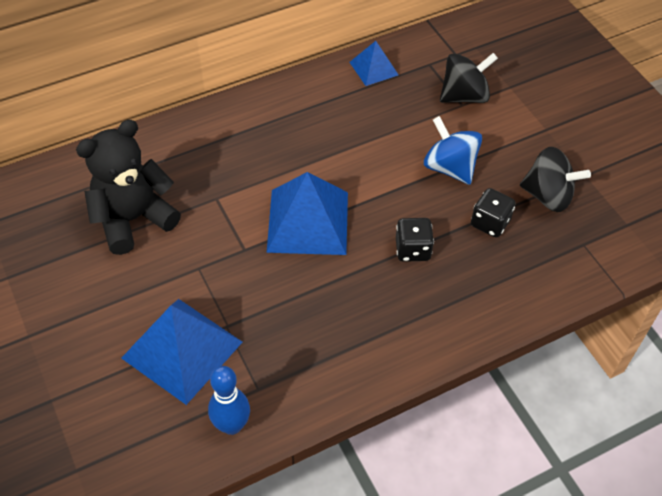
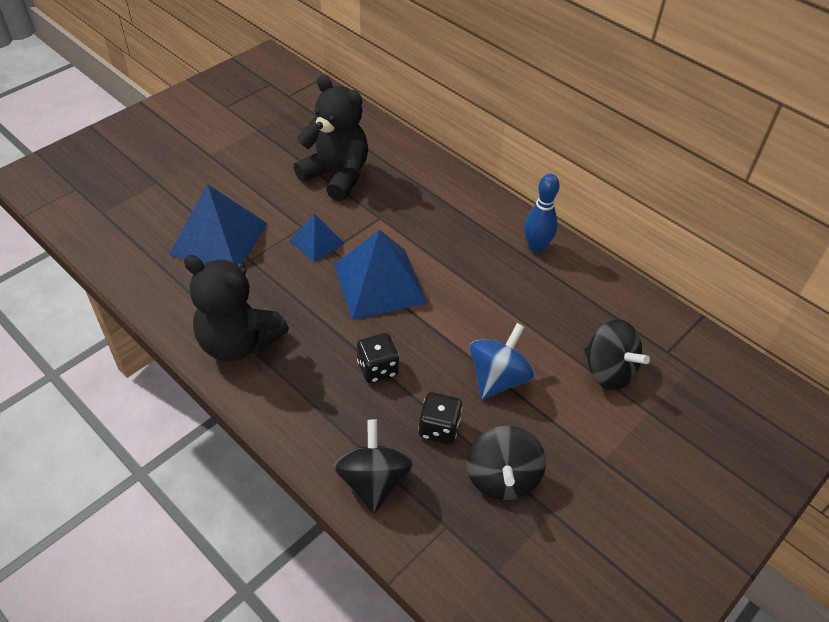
camera: 70 degrees right, 5 degrees down
(232, 425) = (155, 287): blue bowling pin -> blue bowling pin (536, 247)
(342, 356) = (238, 342): none -> black teddy bear
(374, 68) = (600, 287): blue pyramid -> blue pyramid (317, 242)
(531, 283) = (373, 481): none -> black spinning top

